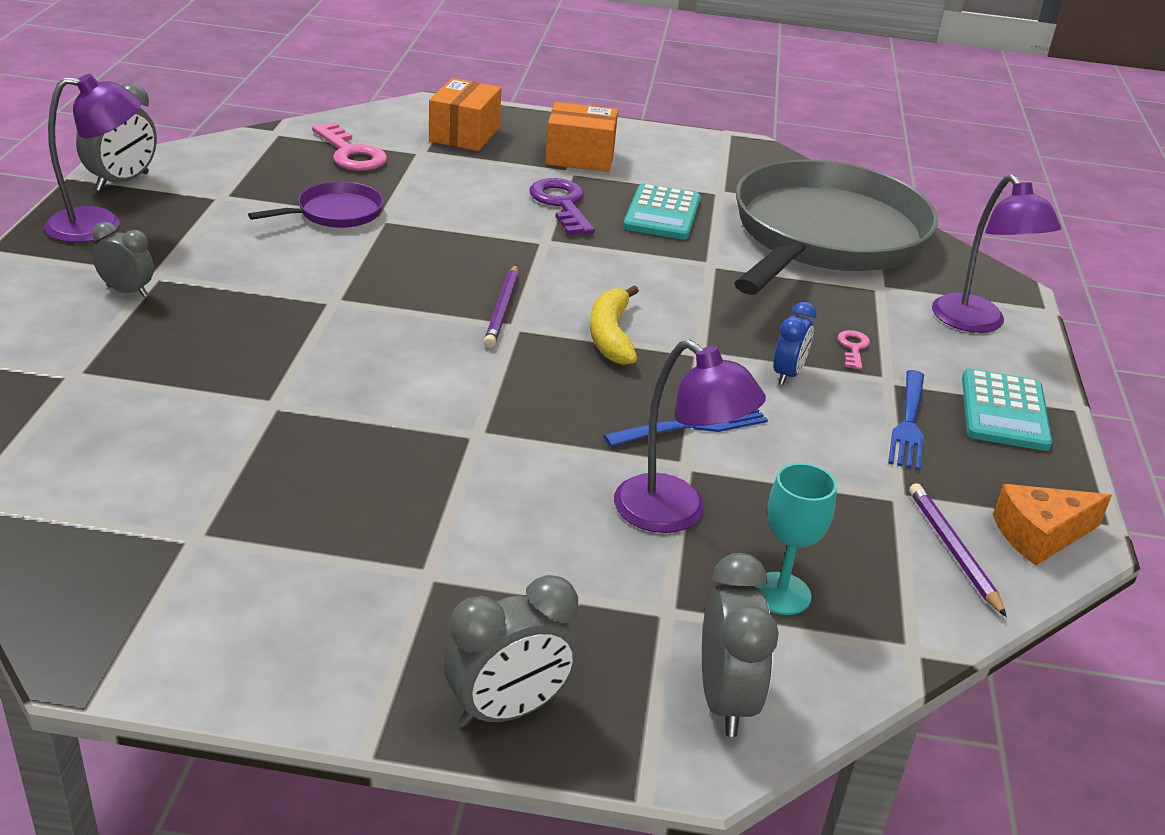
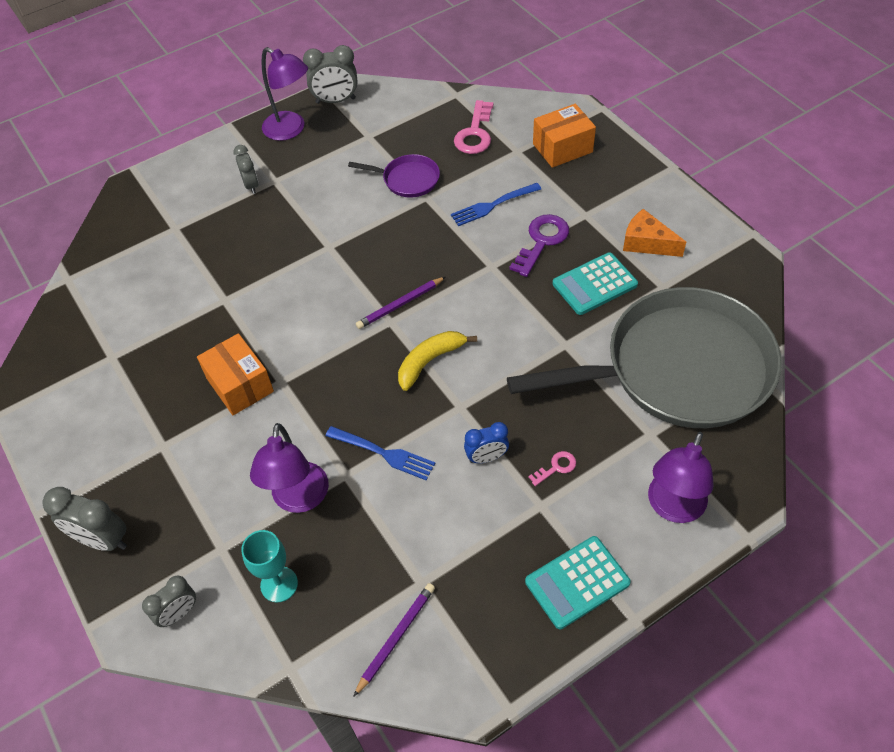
camera: 55 degrees right, 20 degrees up
(580, 157) = (610, 205): orange box -> orange box (240, 385)
(725, 700) = (179, 613): grey clock -> grey clock, size x0.65
(908, 422) = (504, 543): blue fork -> blue fork (493, 205)
(1040, 535) = (458, 672): orange cheese -> orange cheese (647, 243)

